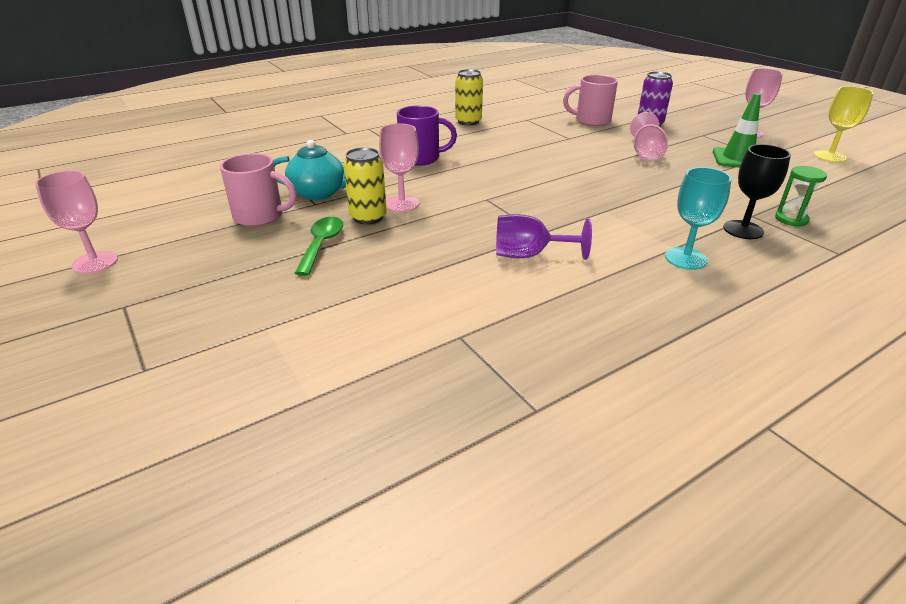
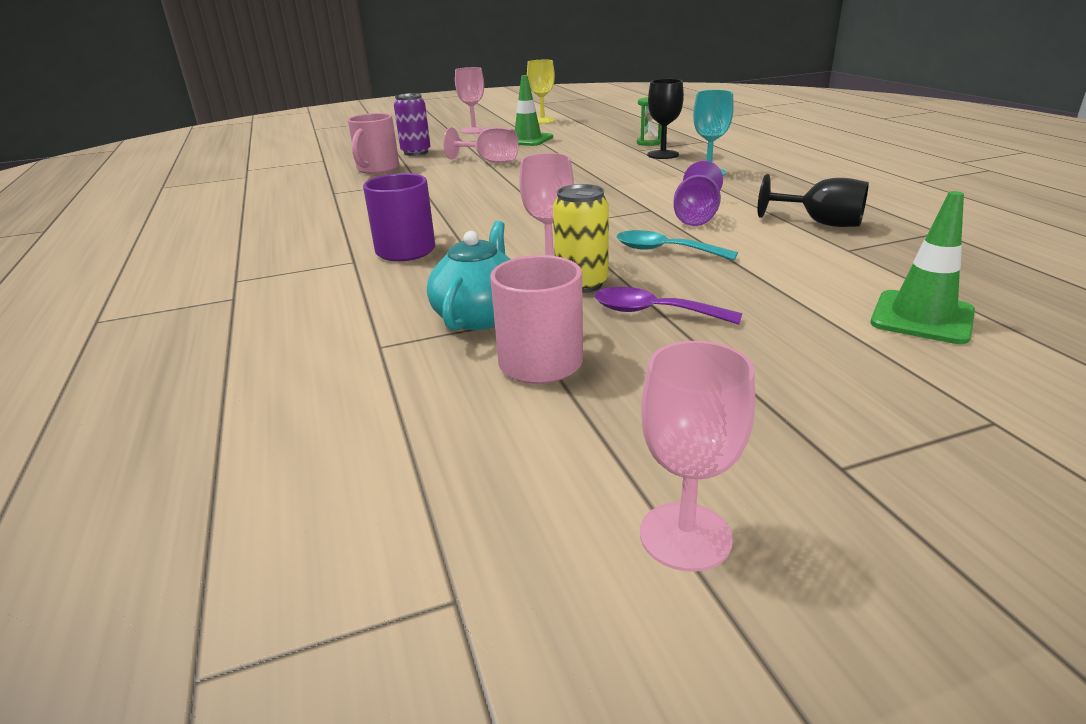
camera: 75 degrees left, 5 degrees down
(304, 361) = (922, 317): none -> green traffic cone
(321, 245) = (654, 312): green spoon -> purple spoon
(437, 244) = (665, 251): none -> turquoise spoon
(468, 122) = (300, 219): yellow can -> none
(536, 324) = (820, 223): none -> black goblet

